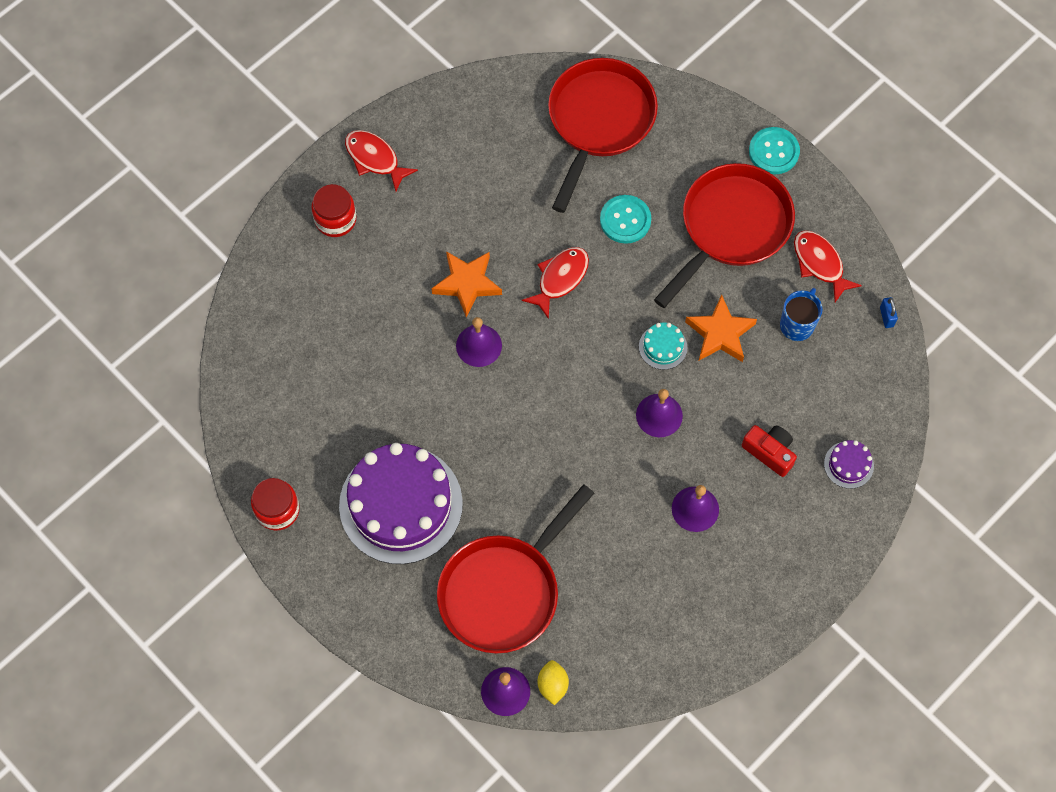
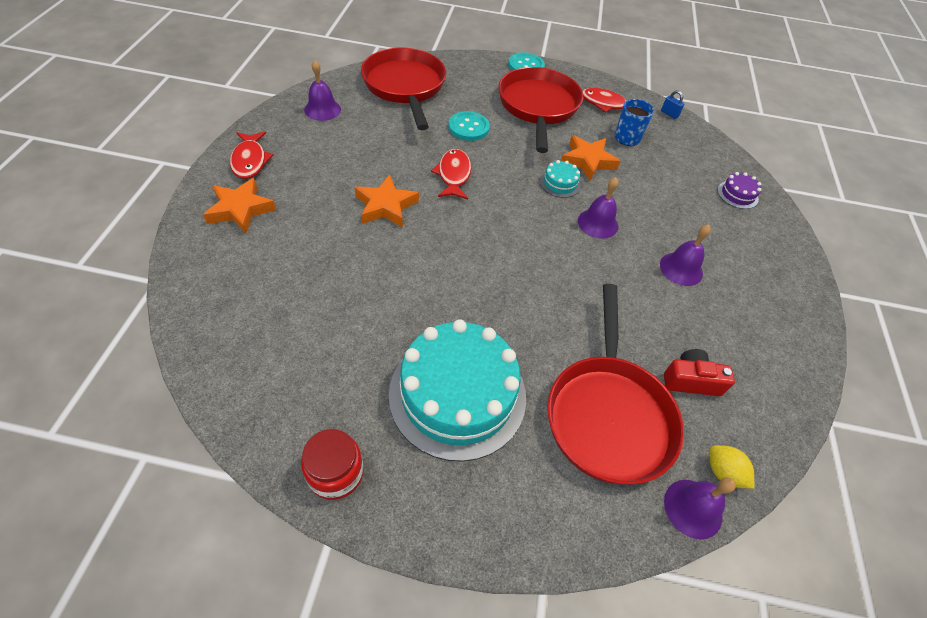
camera: 40 degrees left, 15 degrees down
(335, 219) = (240, 209): red jar -> orange star
(375, 159) = (250, 160): red fish -> red fish turned 105 degrees counterclockwise
(401, 504) = (457, 394): purple cake -> turquoise cake
(479, 345) = (427, 240): purple bell -> purple bell (322, 109)
(769, 452) = (687, 210): red camera -> red camera (691, 380)

